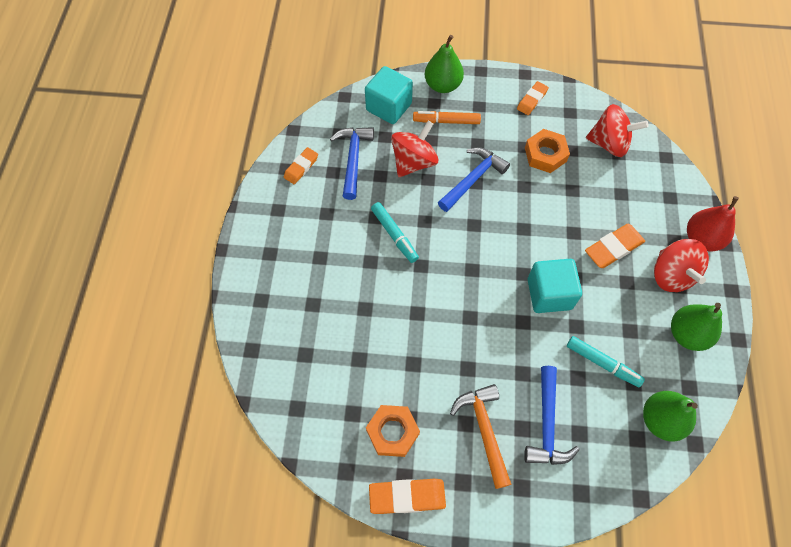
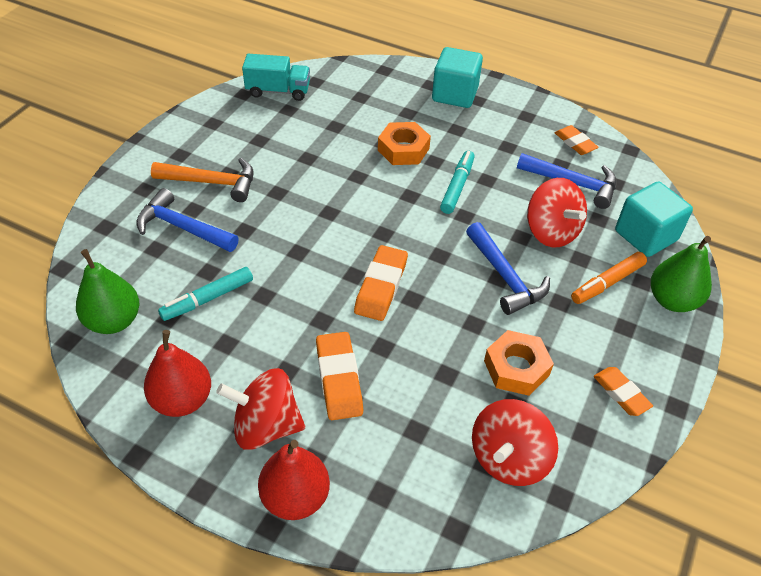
camera: 110 degrees right, 15 degrees down
(327, 437) = (278, 91): none -> turquoise truck
(392, 432) = (254, 127): orange nut -> orange nut (403, 149)
(394, 235) = (457, 186): turquoise marker -> turquoise marker turned 120 degrees clockwise
(407, 496) = (196, 119): orange eraser -> orange eraser (381, 286)
(446, 121) = (607, 283): orange marker -> orange marker turned 150 degrees counterclockwise
(549, 294) = (316, 287): turquoise cube -> turquoise cube (455, 94)
(687, 334) = (182, 400): green pear -> red pear

